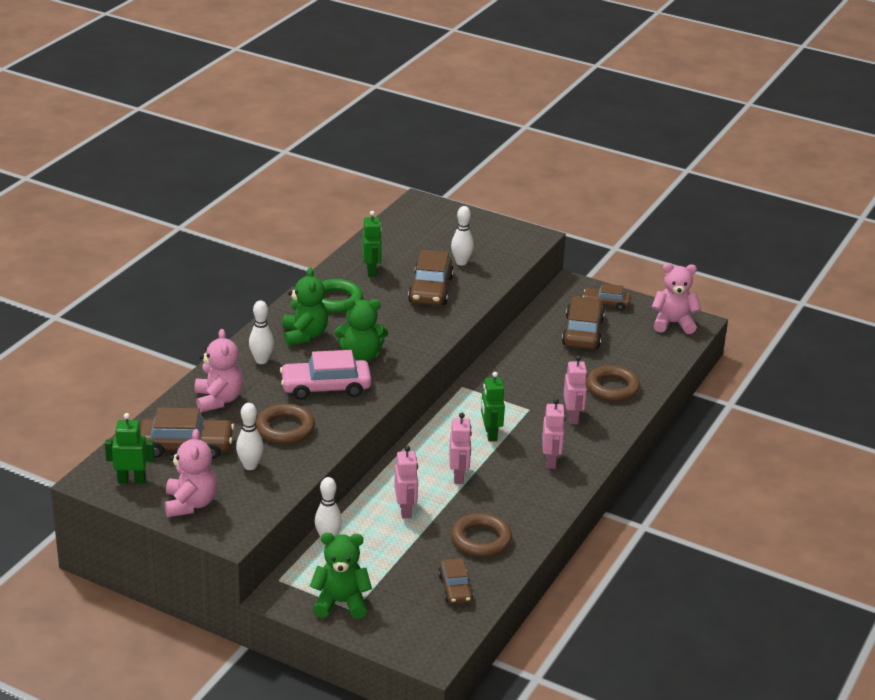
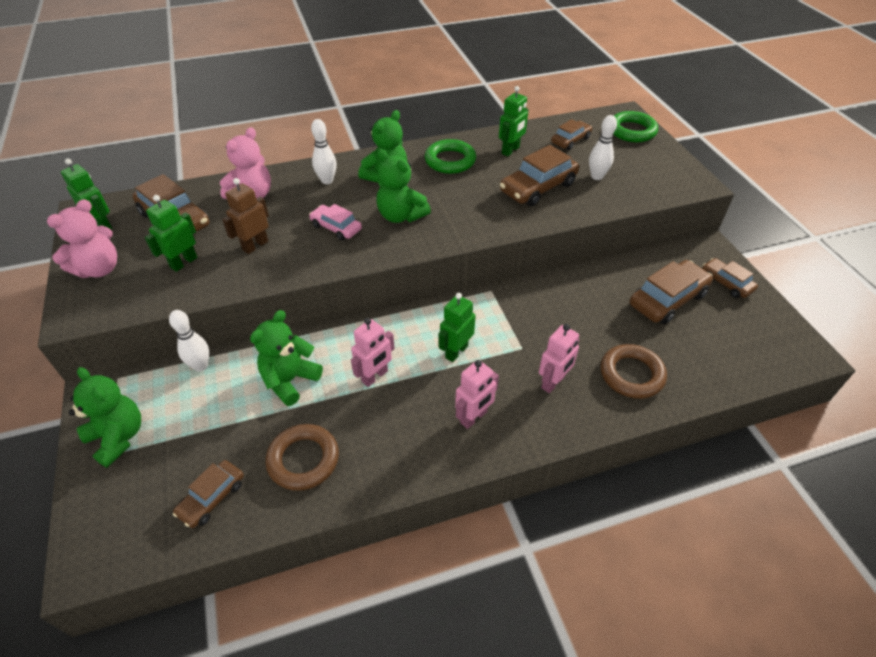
camera: 45 degrees right, 15 degrees up
(250, 466) = (184, 262): white bowling pin -> green robot
(285, 428) = (255, 245): brown ring -> brown robot
(326, 387) = (336, 227): pink car -> pink car, size x0.60
(405, 243) = (570, 140): none -> brown car
(405, 510) = (290, 380): pink robot -> green teddy bear
(441, 215) = (632, 131): none -> green ring
(673, 323) = (779, 341): pink teddy bear -> none

